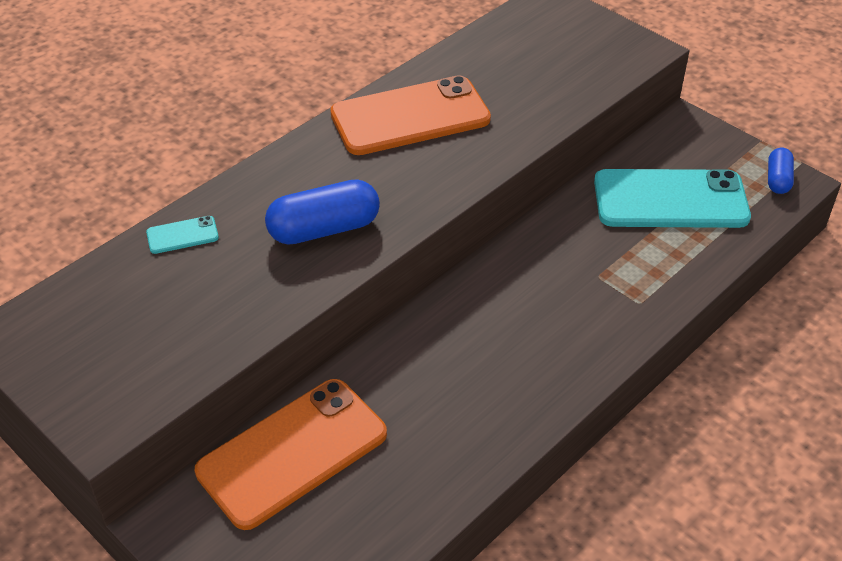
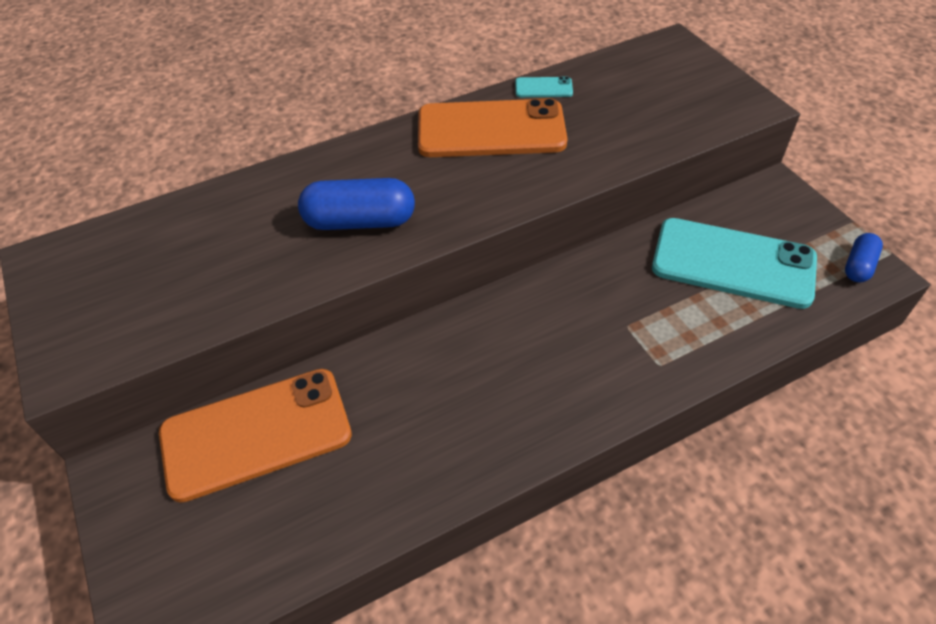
camera: 20 degrees right, 5 degrees up
(182, 235) = (234, 200): turquoise phone -> turquoise phone (543, 88)

